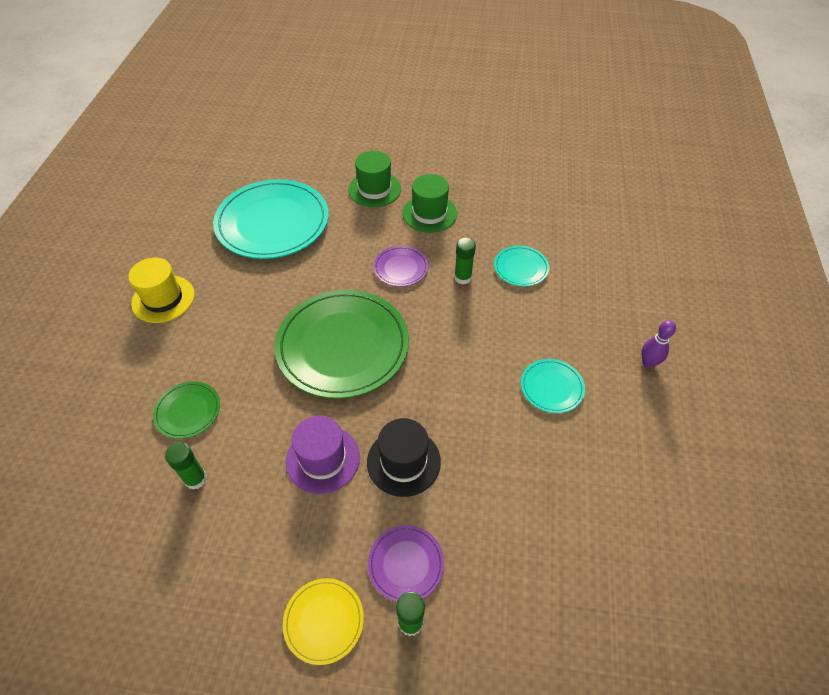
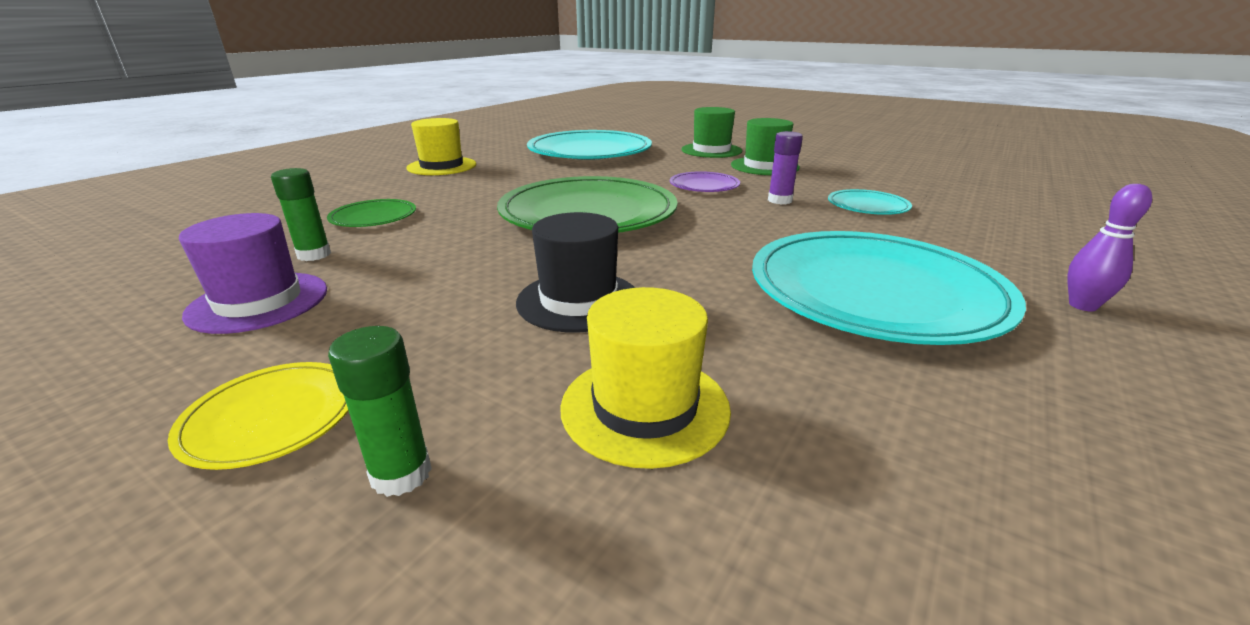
camera: 25 degrees right, 25 degrees down
(323, 459) = (473, 274): purple hat -> purple hat (259, 302)
(406, 564) = (475, 397): purple plate -> none
(462, 278) = (779, 200): green glue stick -> purple glue stick
(483, 536) = (645, 407): none -> yellow hat
(551, 387) = (874, 291): turquoise plate -> turquoise plate, size x2.19

